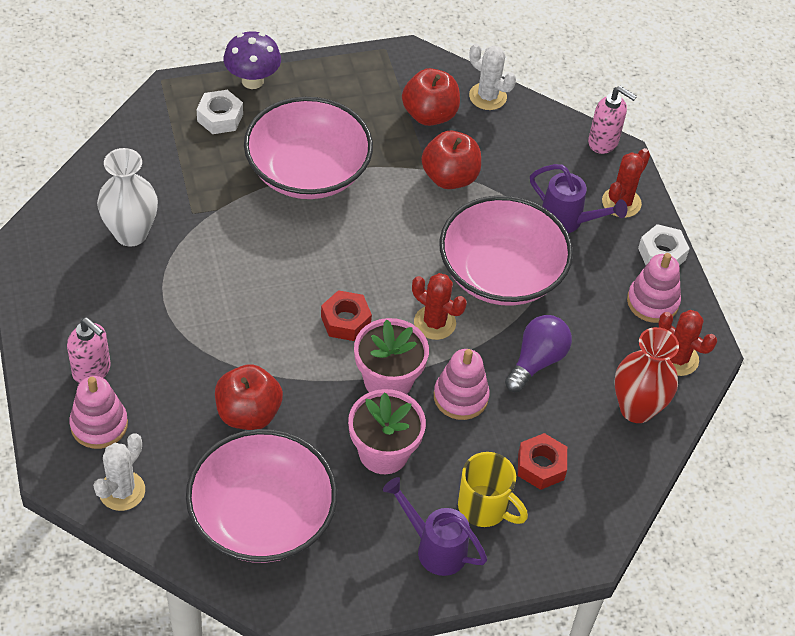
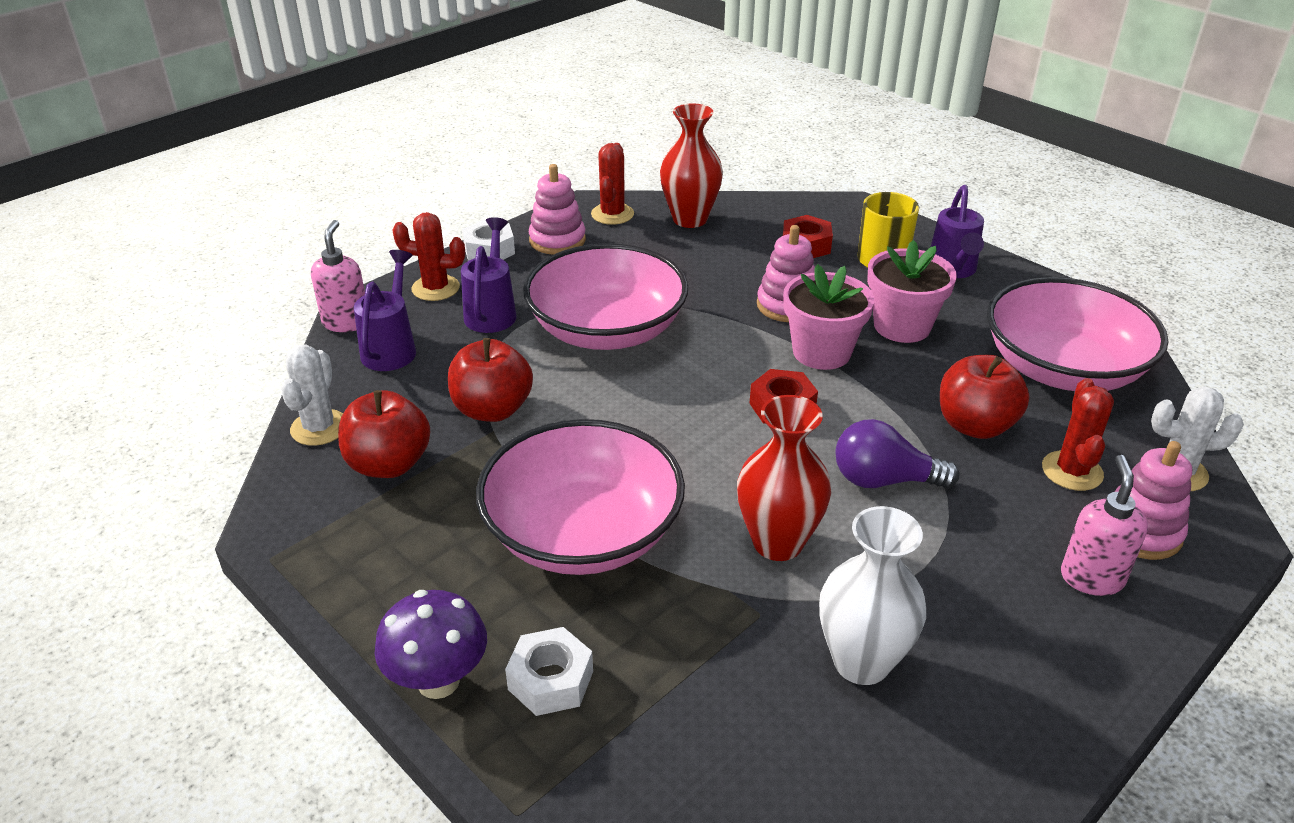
camera: 115 degrees left, 15 degrees down
(233, 248) = (777, 542): none -> red vase
(434, 323) = (717, 349): red cactus -> red cactus (1072, 471)
(536, 361) = (696, 278): purple light bulb -> purple light bulb (884, 480)
(555, 154) = (392, 348): none -> purple watering can

